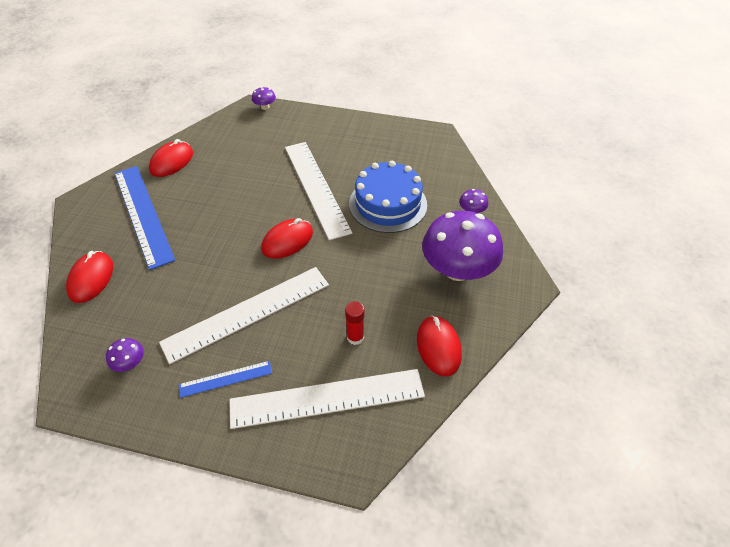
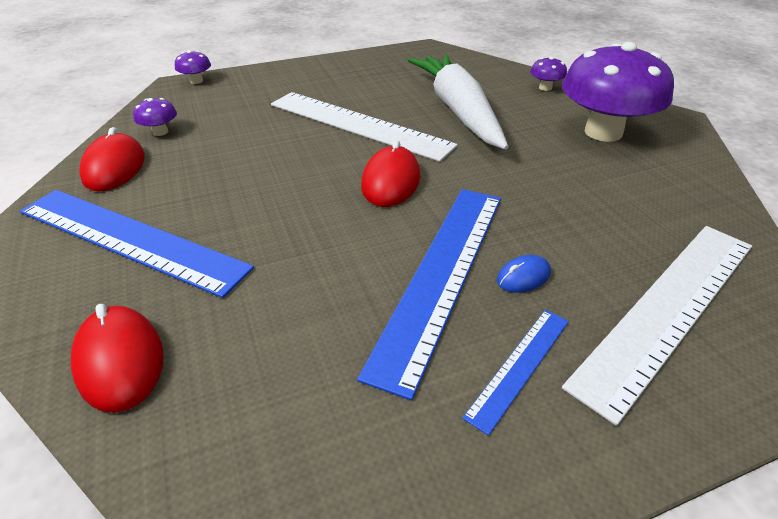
camera: 35 degrees left, 10 degrees down
(130, 363) = (341, 440): purple mushroom -> purple mushroom (160, 132)
(247, 313) = (442, 274): white ruler -> blue ruler
(282, 337) = (523, 277): none -> blue mouse
(355, 337) = (601, 232): red glue stick -> none
(388, 204) = (458, 110): blue cake -> white carrot
(438, 347) = (689, 198): red mouse -> none

